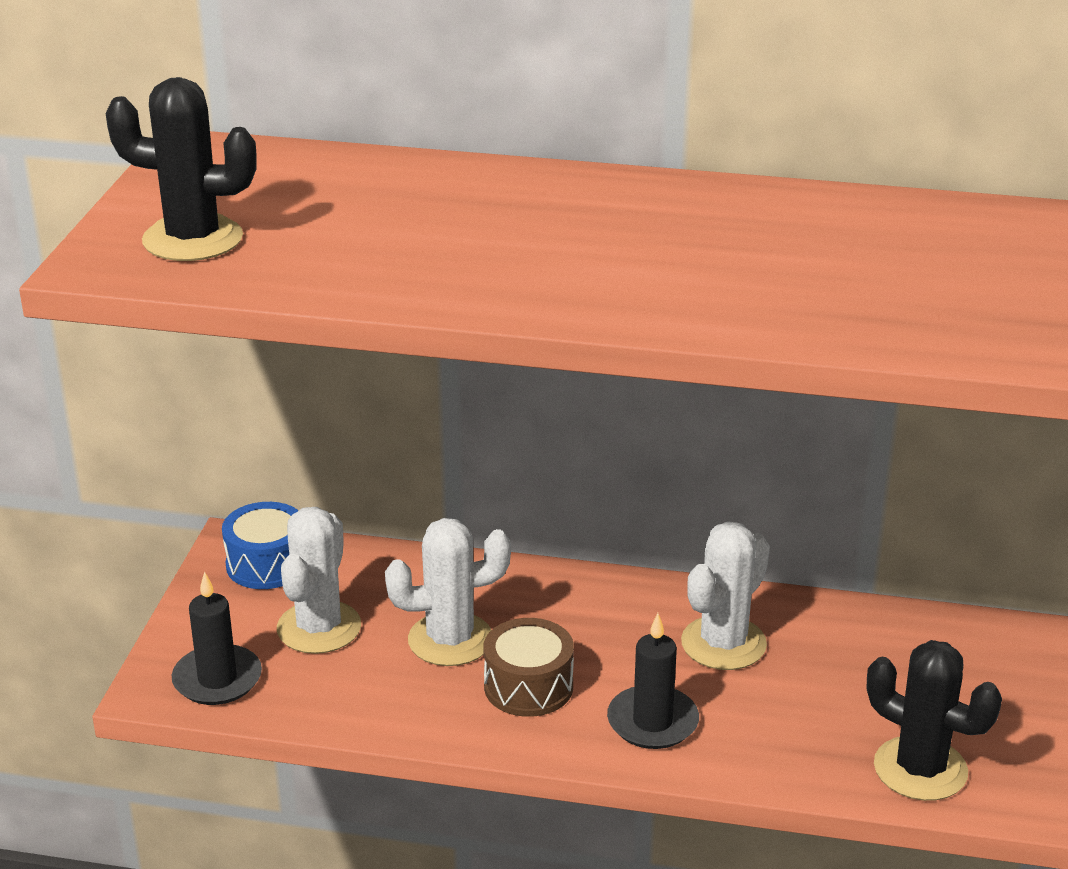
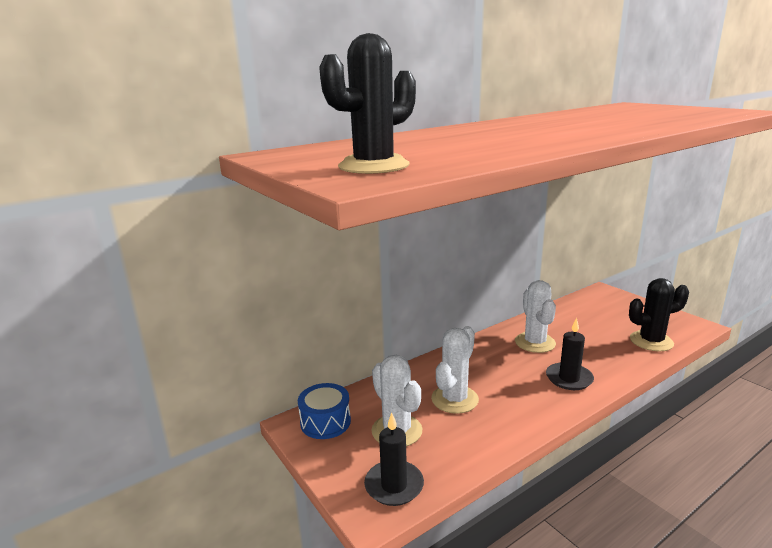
camera: 45 degrees left, 10 degrees down
(528, 686) = (512, 395): brown drum -> none

